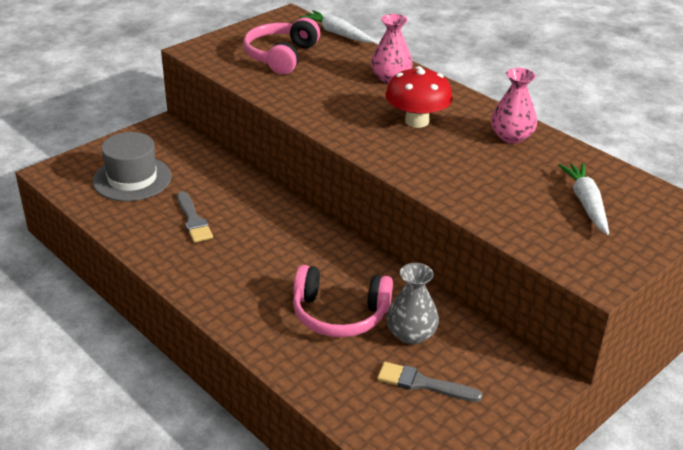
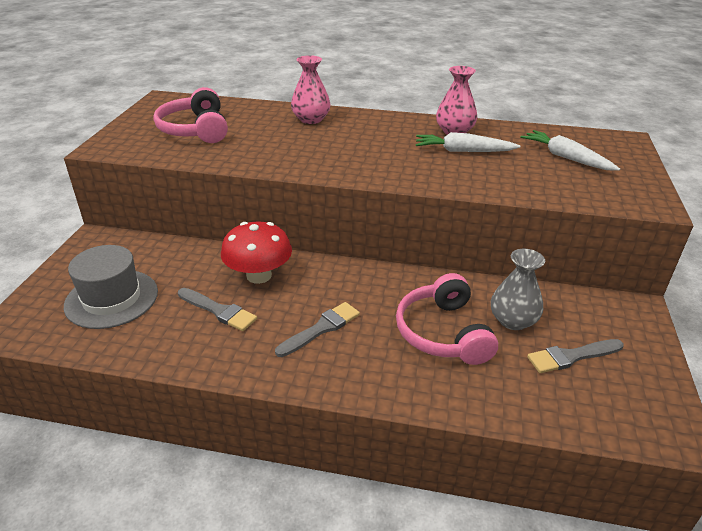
camera: 35 degrees left, 0 degrees up
(251, 267) = (321, 328): none -> grey brush
(337, 34) = (224, 101): white carrot -> white carrot (463, 151)
(339, 314) = (442, 333): pink headphones -> pink headphones turned 105 degrees clockwise
(417, 121) = (374, 143): red mushroom -> red mushroom (259, 275)

